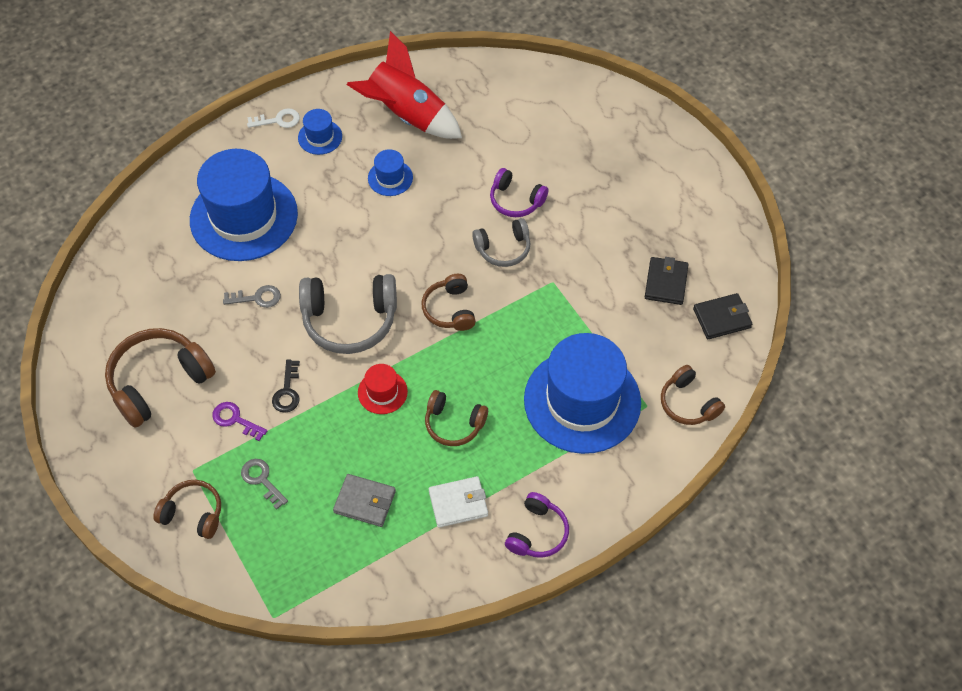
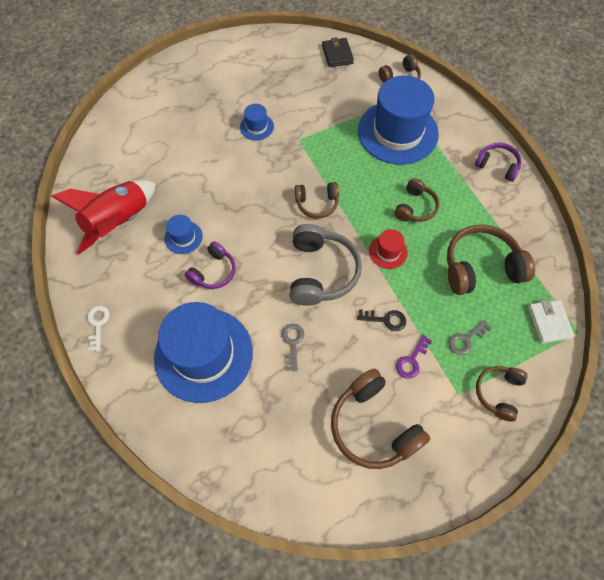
camera: 85 degrees left, 5 degrees up
(320, 137) = (126, 289): blue hat -> blue hat (256, 127)
(365, 502) = (480, 267): grey wallet -> brown headphones
(458, 503) = (478, 209): white wallet -> white wallet (549, 322)
(503, 249) = (266, 166): grey headphones -> none
(516, 200) = (222, 155): purple headphones -> purple headphones (213, 272)
(665, 283) = (306, 78): black wallet -> none

